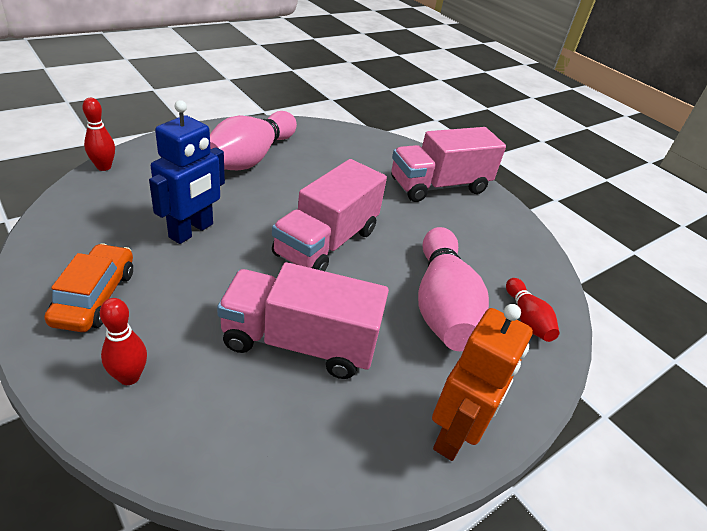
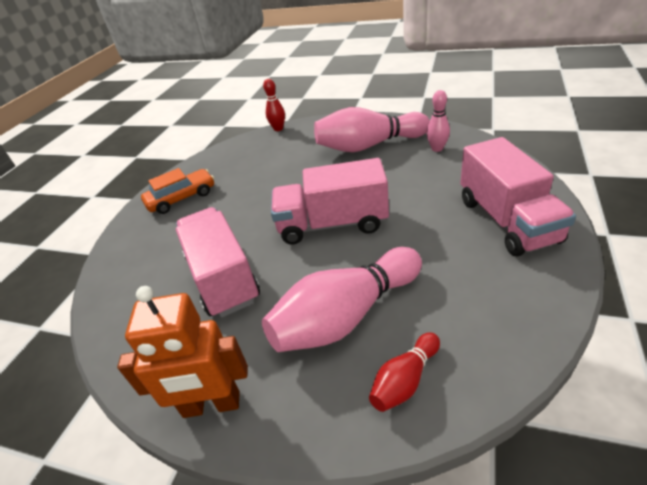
camera: 65 degrees right, 0 degrees up
(129, 377) = (140, 245): red bowling pin -> none
(191, 231) = (267, 182): blue robot -> none
(317, 144) = (437, 148): none -> pink bowling pin
(439, 186) = (507, 220): pink truck -> pink truck turned 135 degrees counterclockwise

